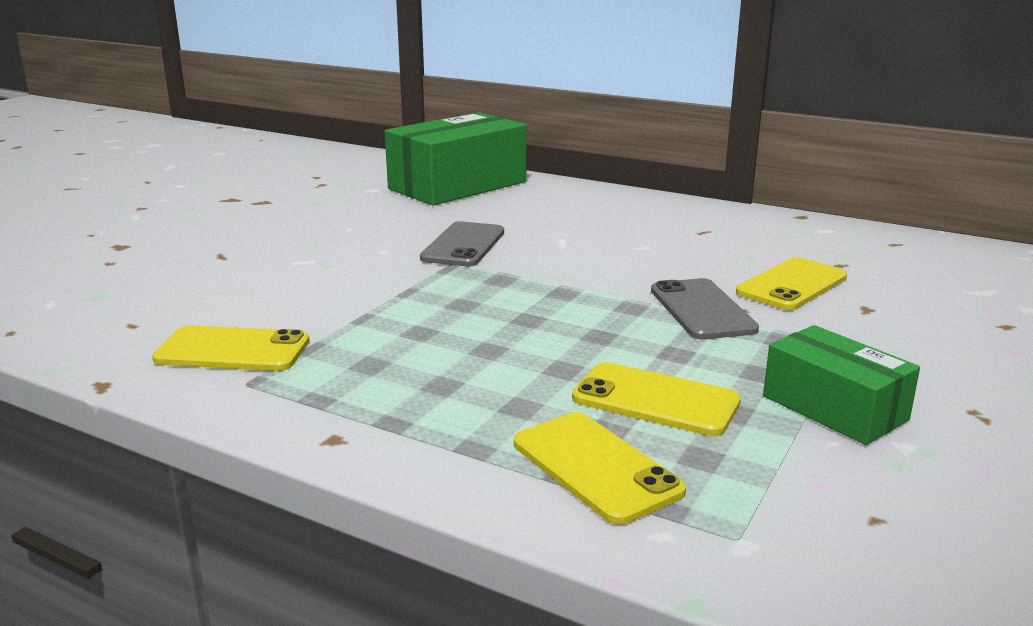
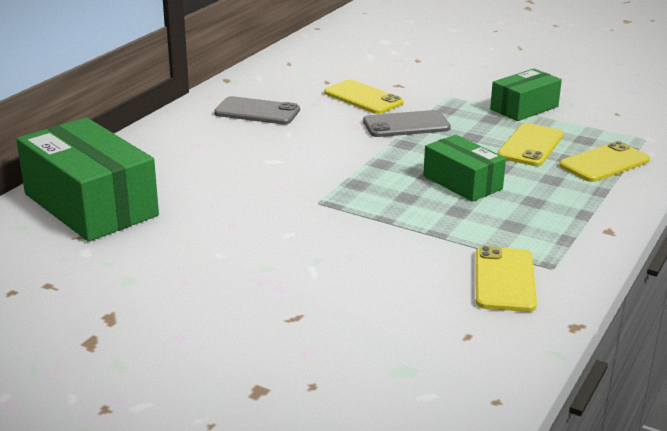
camera: 90 degrees left, 5 degrees up
(463, 245) = (277, 199): grey phone -> grey phone (257, 112)
(507, 339) = (462, 182): none -> green box

